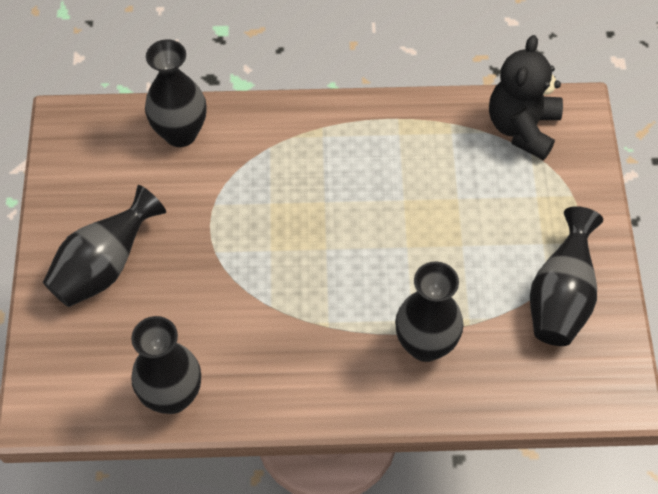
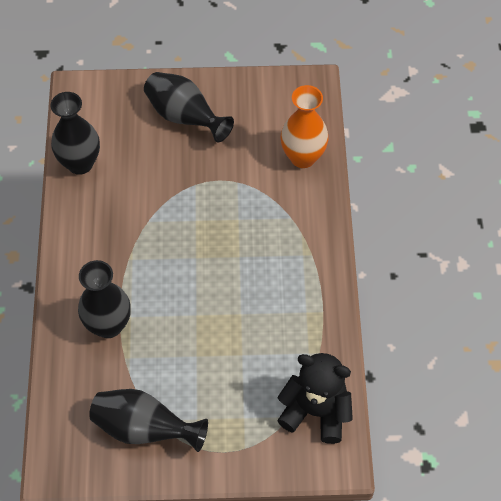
camera: 90 degrees right, 0 degrees up
(180, 133) = (303, 157): black vase -> orange vase

